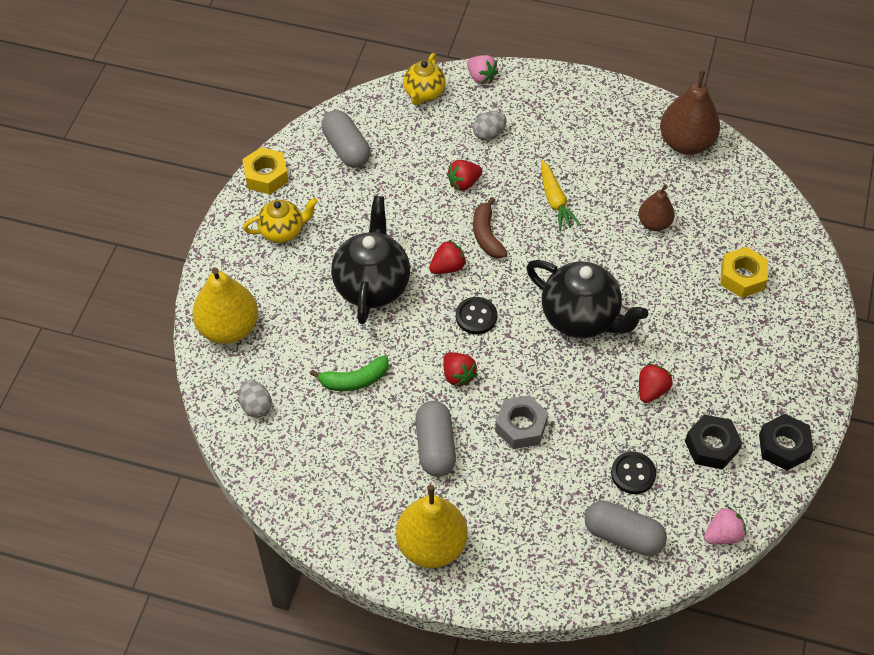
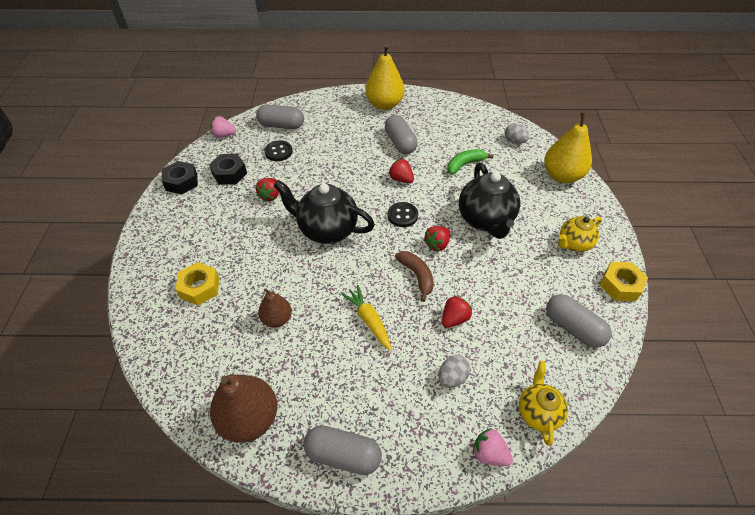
camera: 165 degrees right, 5 degrees down
(521, 426) = (352, 161): grey nut -> none
(605, 101) = (343, 455): none -> grey capsule
(723, 535) = (224, 135): pink strawberry -> pink strawberry turned 45 degrees clockwise

